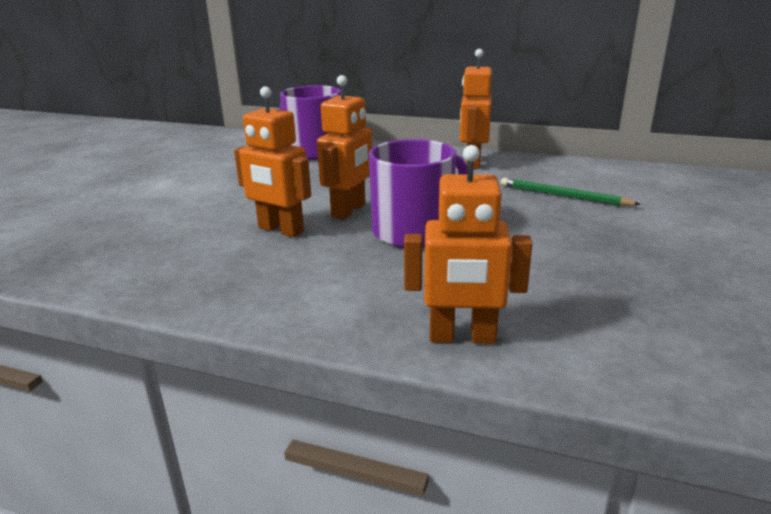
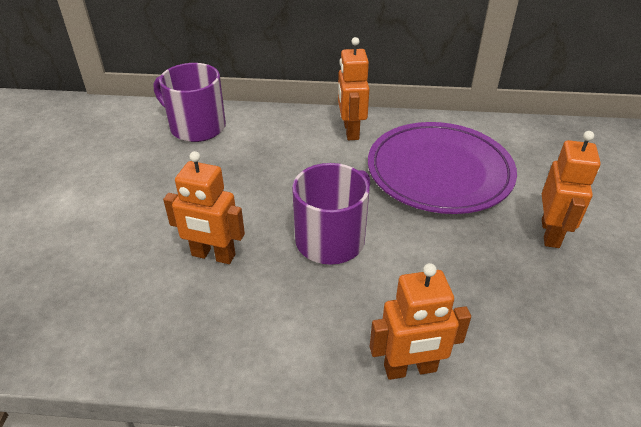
camera: 15 degrees left, 15 degrees up
(349, 211) = (264, 218): orange robot -> orange robot (550, 233)
(563, 196) = (439, 172): green pencil -> purple plate

